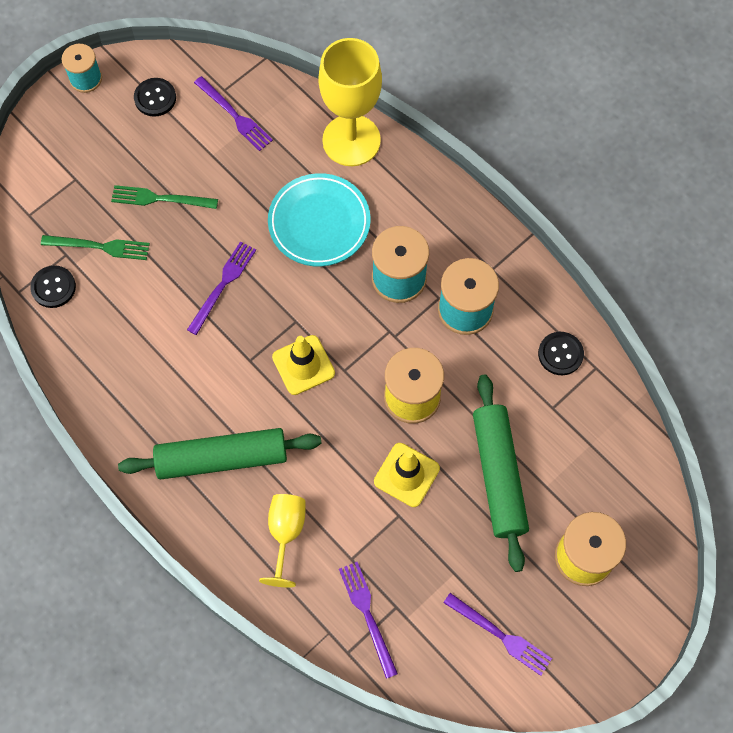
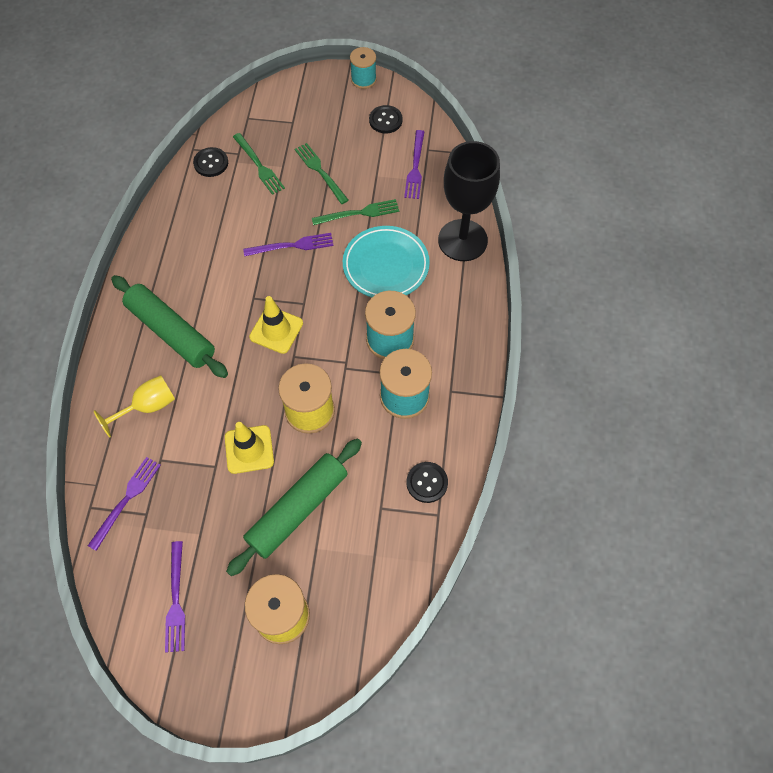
camera: 50 degrees right, 5 degrees down
(240, 201) = (359, 213): none -> green fork
(351, 140) = (462, 240): yellow goblet -> black goblet

